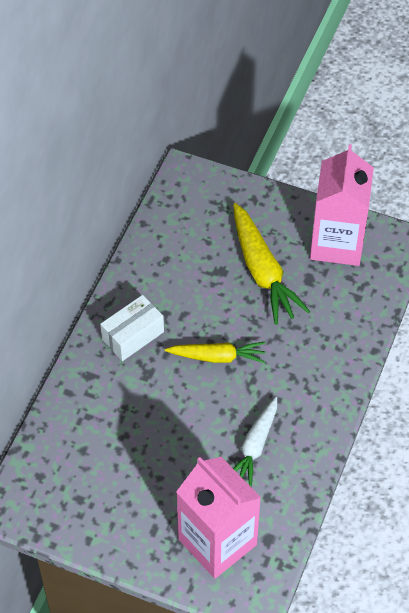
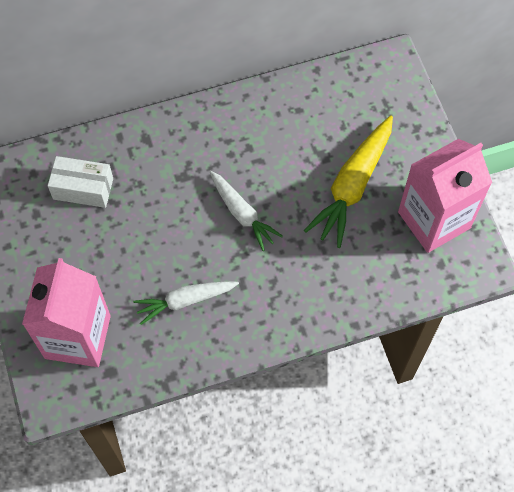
camera: 50 degrees right, 10 degrees up
(133, 336) = (207, 141): white box -> white box (83, 189)
(217, 357) = (242, 213): yellow carrot -> white carrot

